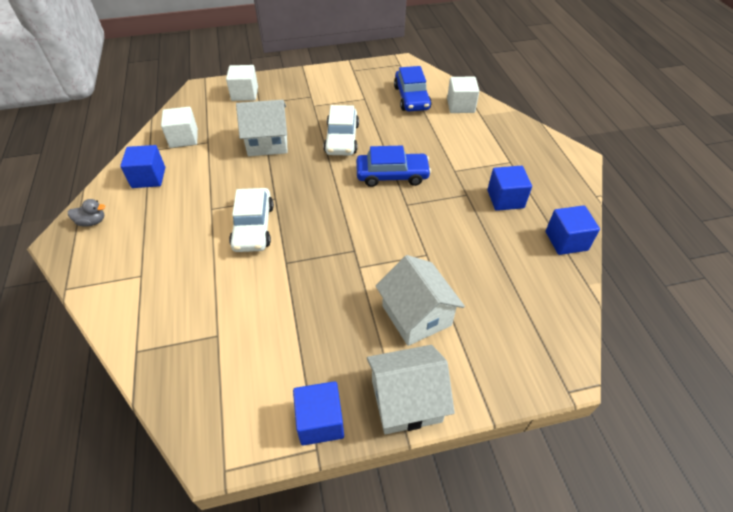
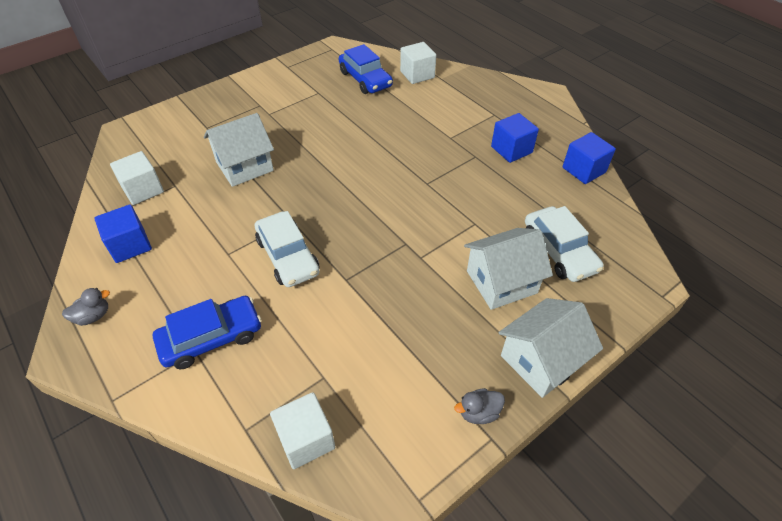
camera: 25 degrees left, 0 degrees up
(244, 94) = (183, 122): white cube -> white cube (306, 439)
(320, 421) = (478, 412): blue cube -> grey duck
(342, 139) = (321, 139): white car -> white car (559, 251)
(392, 175) = (395, 160): blue car -> blue car (211, 338)
(416, 315) = (501, 282): white house -> white house turned 60 degrees counterclockwise

